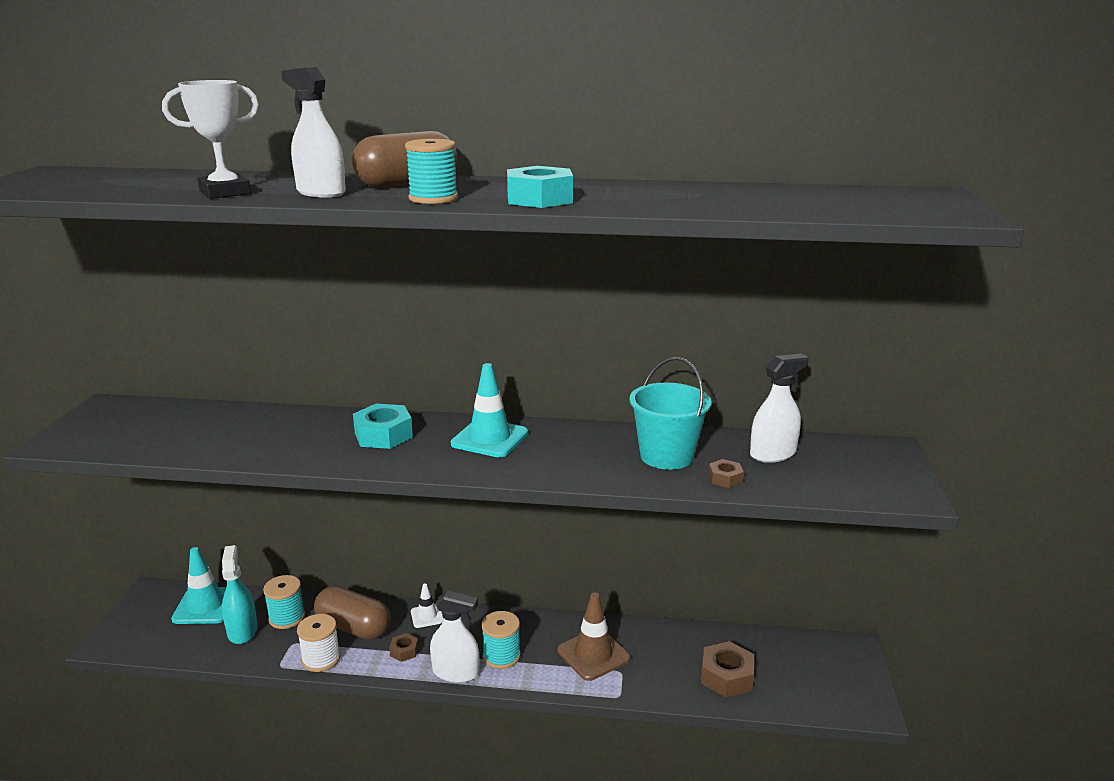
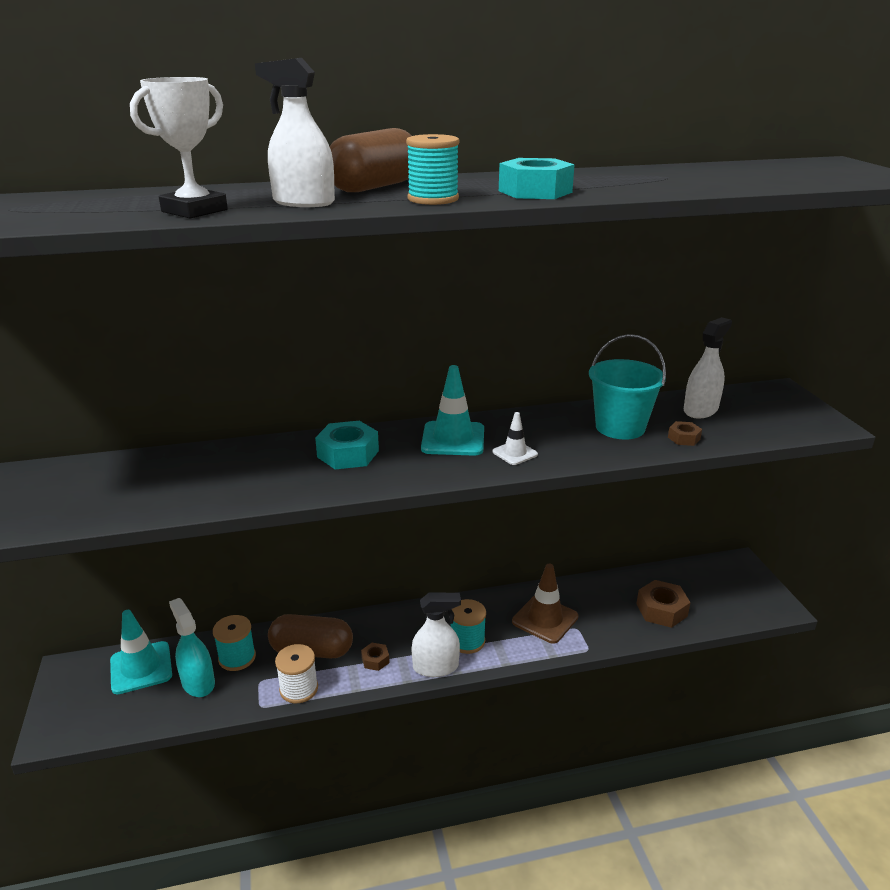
camera: 20 degrees left, 5 degrees up
(427, 616) = (376, 622): white traffic cone -> white traffic cone (515, 453)

